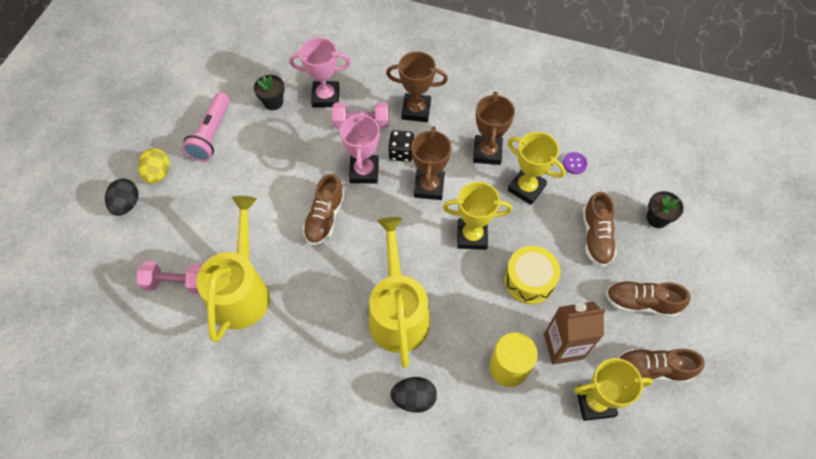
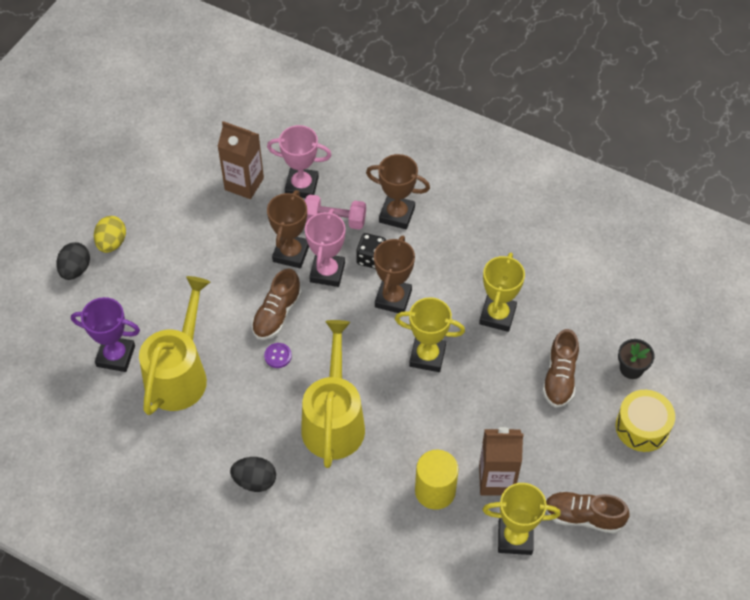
camera: 10 degrees right, 5 degrees down
(177, 283) = (116, 356): pink dumbbell -> purple trophy
(211, 134) = (173, 209): pink flashlight -> none
(273, 102) = (244, 184): black flower pot -> brown carton
(414, 398) = (333, 504): black egg -> black egg (255, 481)
(487, 152) = (464, 271): brown trophy -> brown trophy (291, 253)
(526, 188) = (497, 315): yellow trophy -> yellow trophy turned 60 degrees clockwise
(529, 280) = (477, 410): yellow drum -> yellow drum (642, 427)
(574, 163) = (556, 297): purple button -> purple button (278, 356)
(641, 303) = (589, 451): brown shoe -> none

